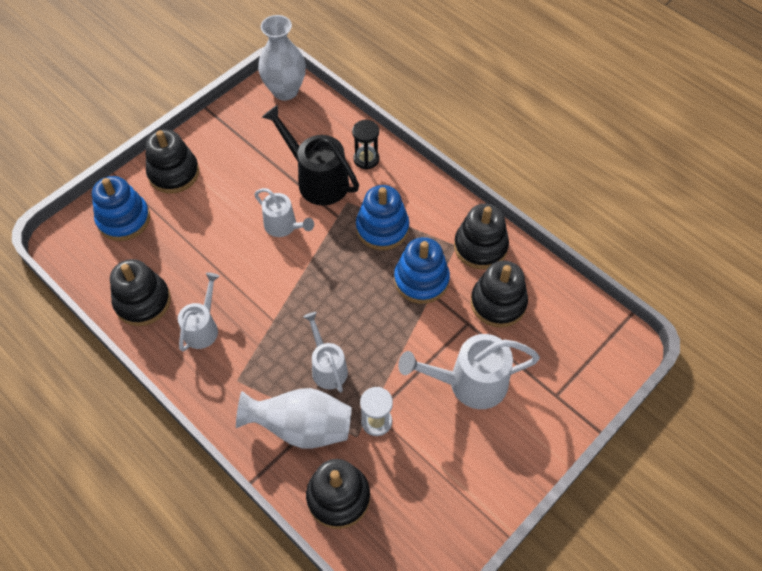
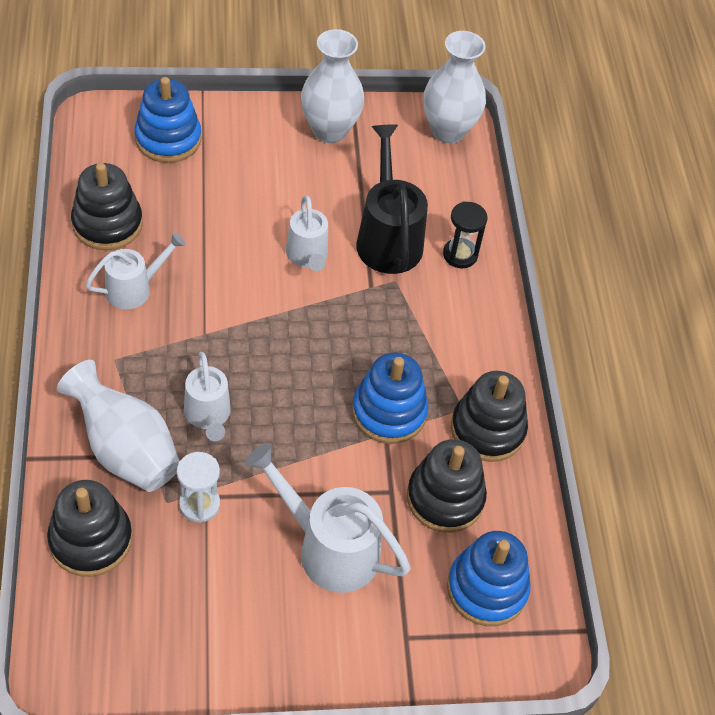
camera: 35 degrees right, 5 degrees down
(174, 173) = (257, 131): black stacking toy -> none
(217, 141) = (329, 130): none -> white vase
(327, 367) = (208, 416): white watering can -> white watering can turned 150 degrees clockwise
(382, 228) = (403, 332): blue stacking toy -> blue stacking toy (487, 589)

